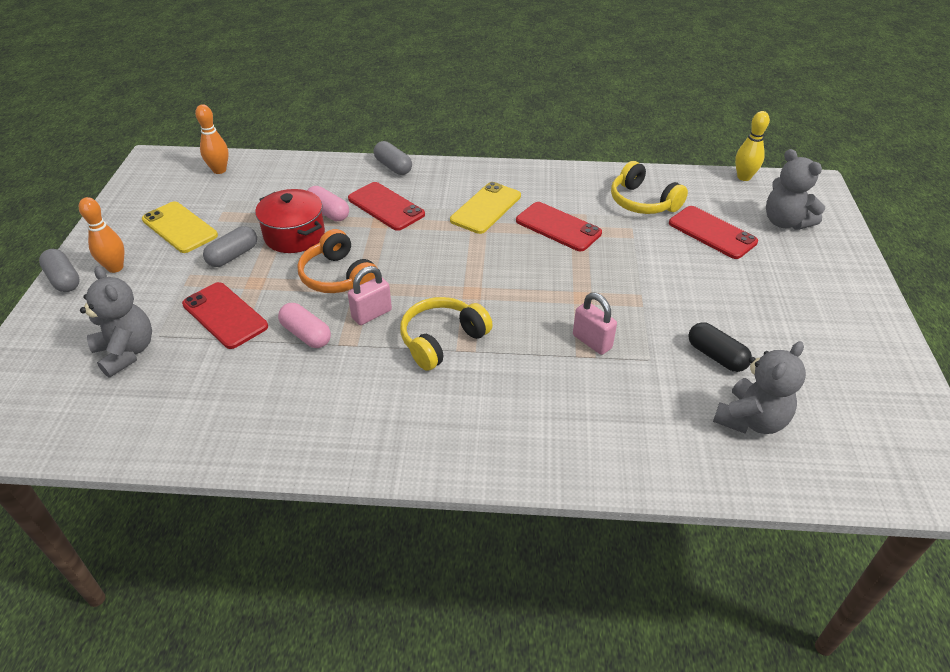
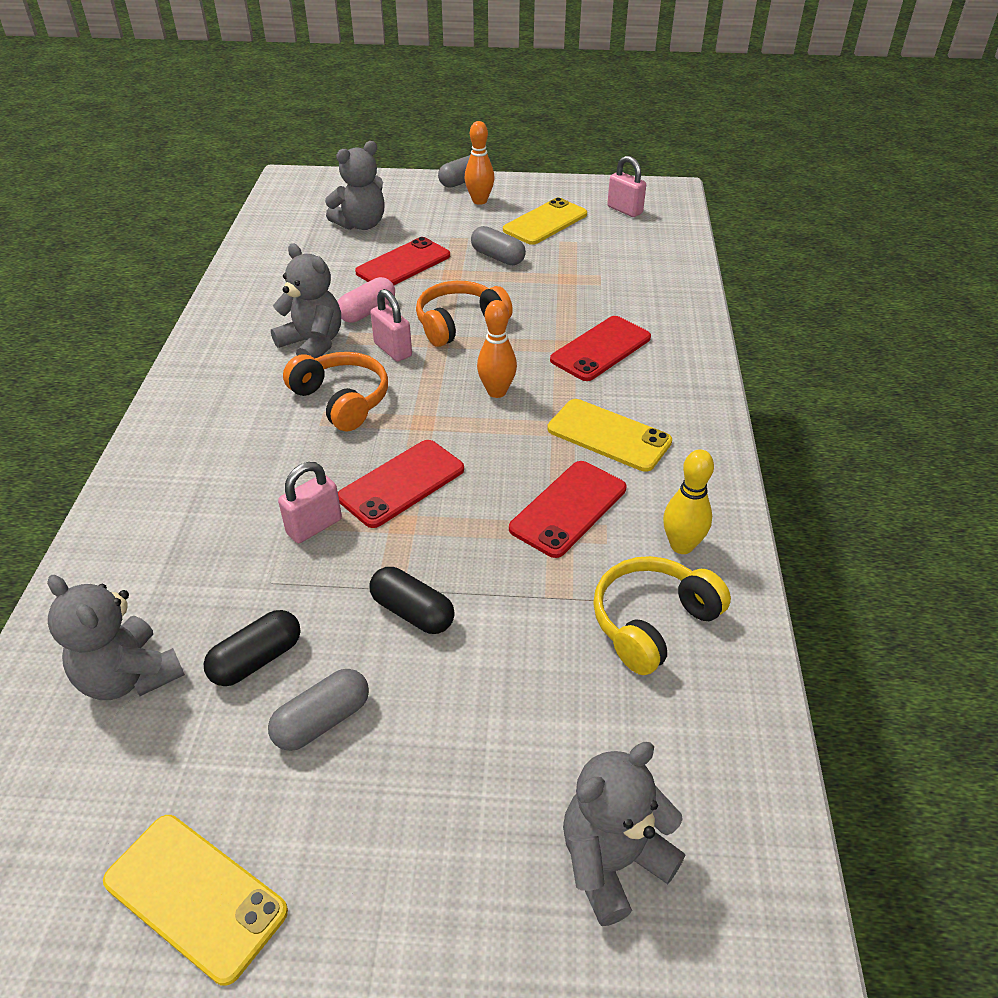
camera: 90 degrees right, 0 degrees up
(177, 184) = (624, 210): none -> pink padlock
(219, 170) = (658, 230): orange bowling pin -> orange bowling pin (497, 392)
(294, 235) = (535, 289): red pot -> none
(328, 212) = (582, 307): pink capsule -> none
(355, 367) = (313, 344): none -> grey teddy bear
(393, 167) = (698, 350): grey capsule -> grey capsule (322, 721)
(442, 340) = (342, 400): yellow headphones -> orange headphones
(658, 289) = (413, 612): none -> black capsule
(712, 233) = (566, 714): red phone -> red phone (401, 483)
(744, 177) = (779, 818): yellow bowling pin -> yellow bowling pin (681, 545)
(872, 359) = (195, 896): none -> yellow phone

